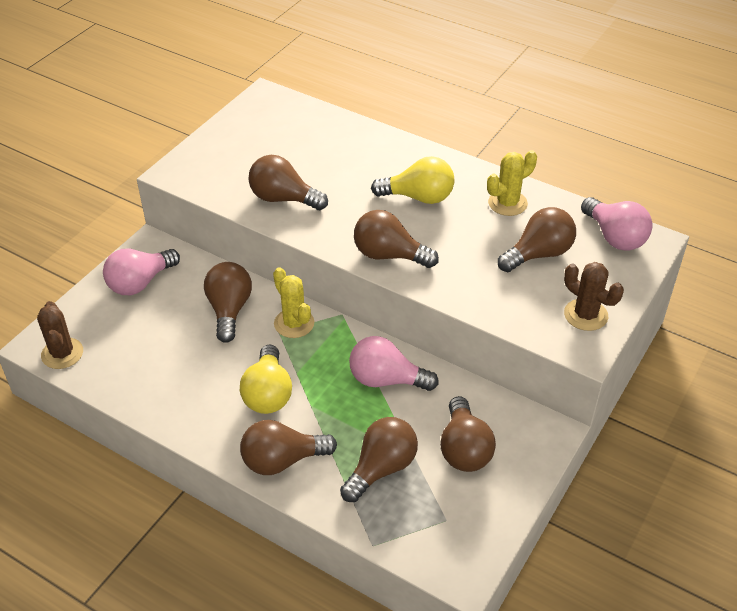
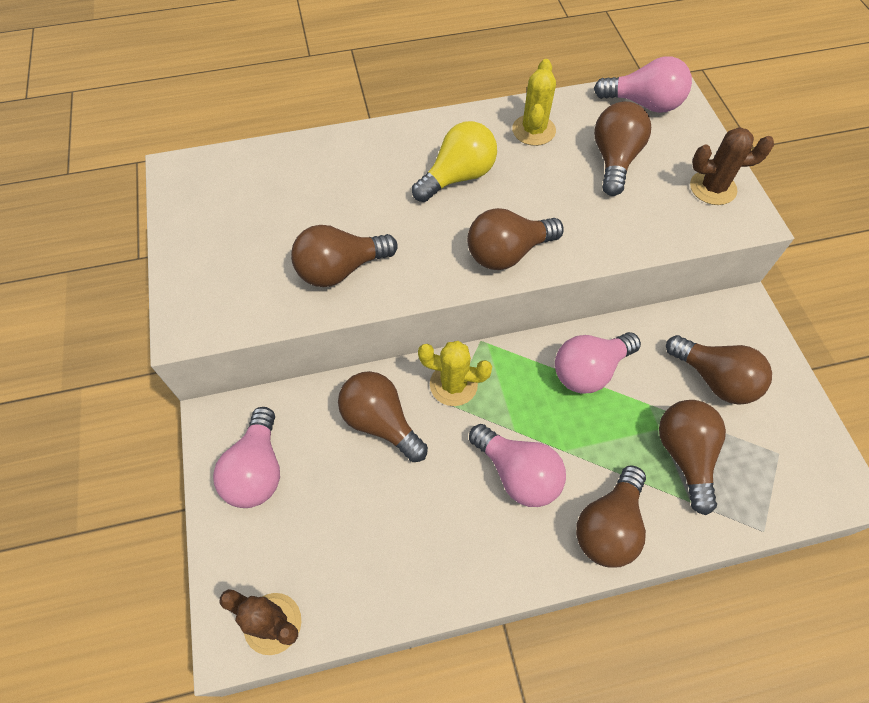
camera: 45 degrees left, 15 degrees up
(268, 394) = (517, 474): yellow light bulb -> pink light bulb

